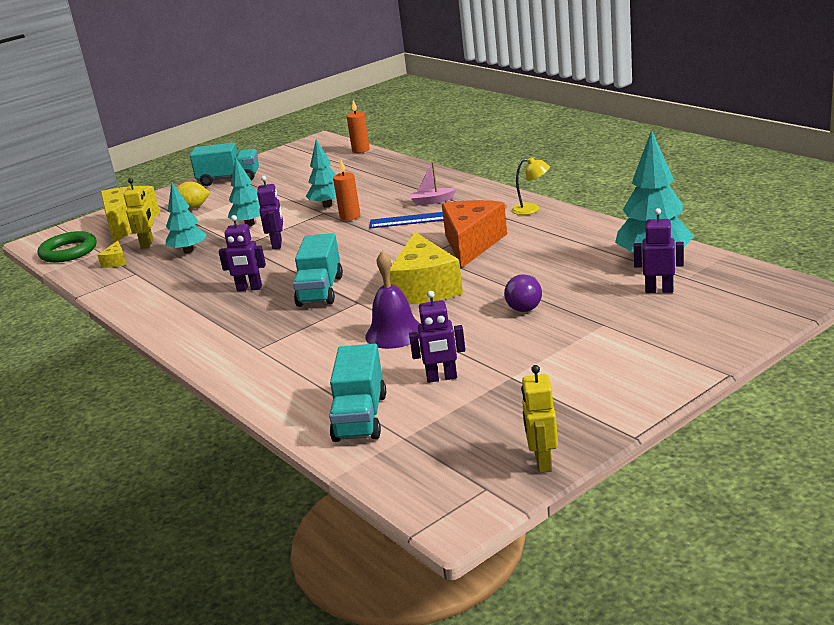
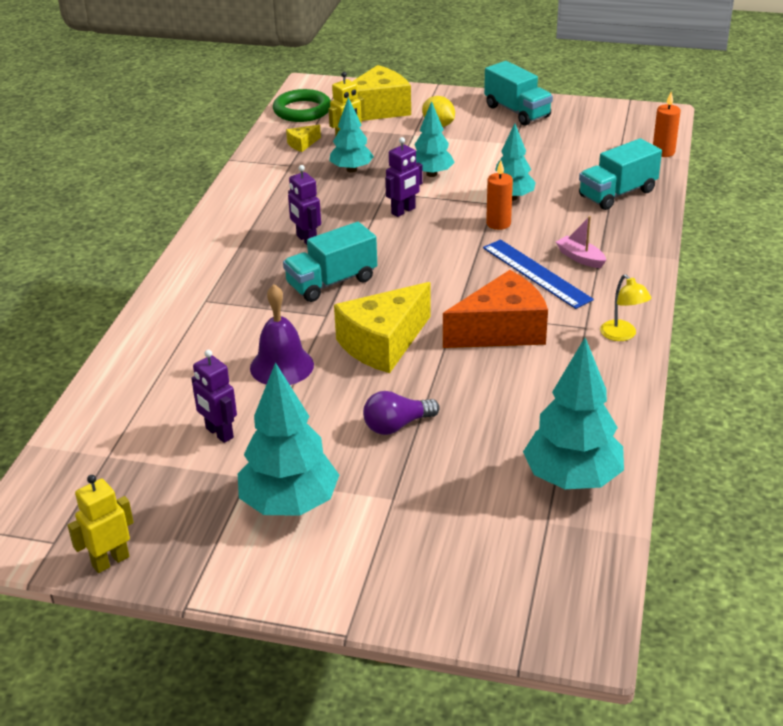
camera: 50 degrees right, 10 degrees up
(360, 417) = (126, 415): turquoise truck -> turquoise truck (617, 194)
(564, 365) = (289, 504): none -> turquoise tree
(659, 290) = (499, 511): purple robot -> none

